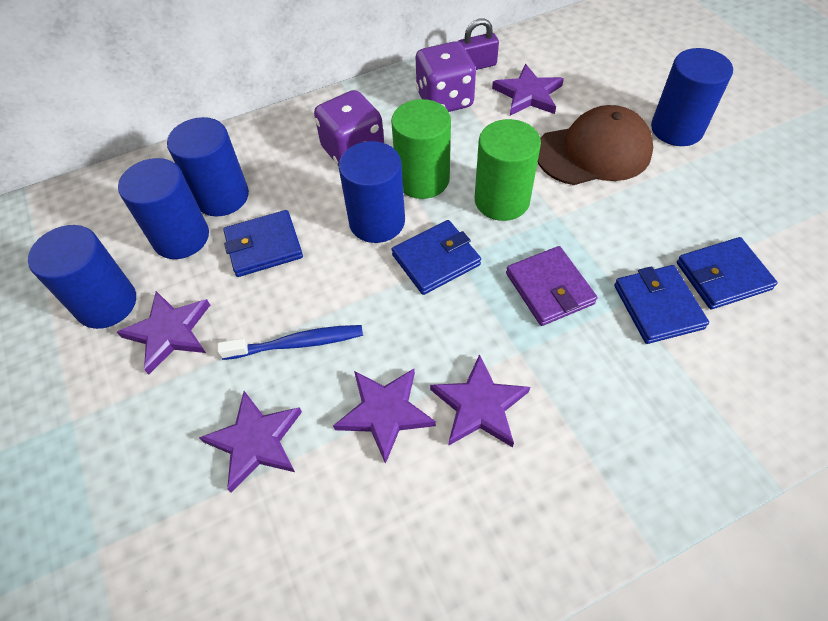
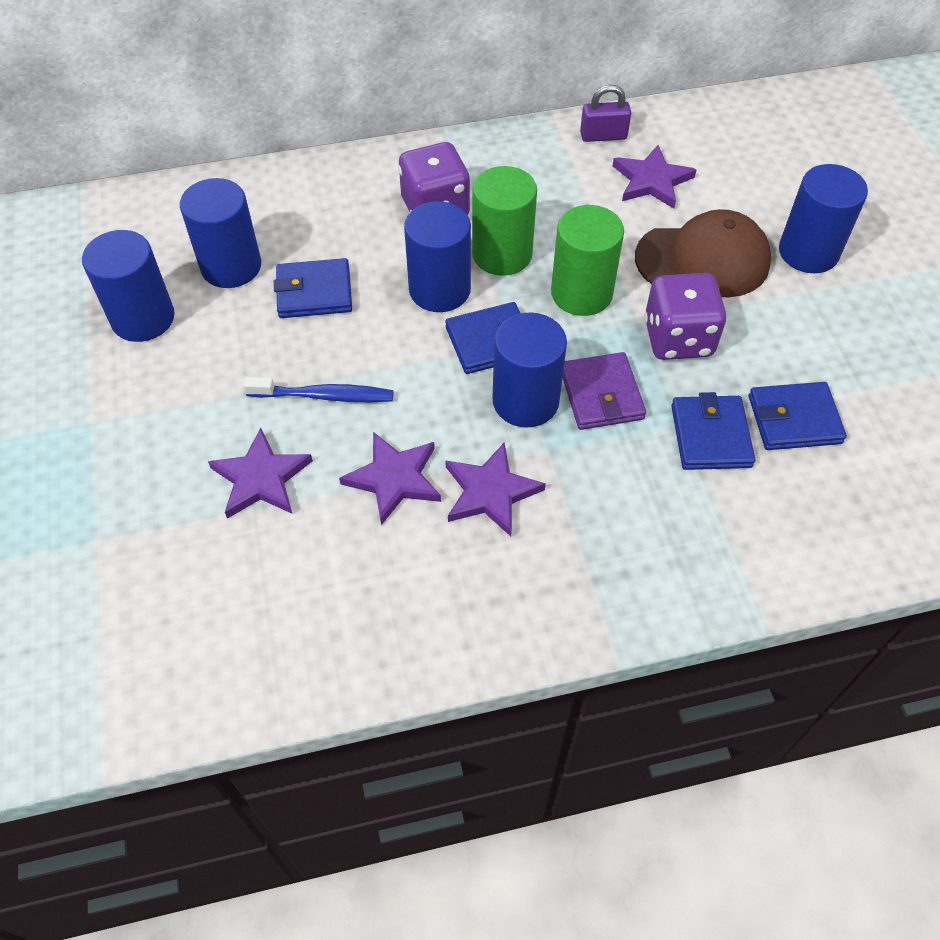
camera: 10 degrees right, 0 degrees up
(169, 332) = (199, 359): purple star -> none
(222, 196) = (283, 231): blue cylinder -> blue cylinder (525, 401)
(444, 100) = (554, 170): purple dice -> purple dice (678, 339)

